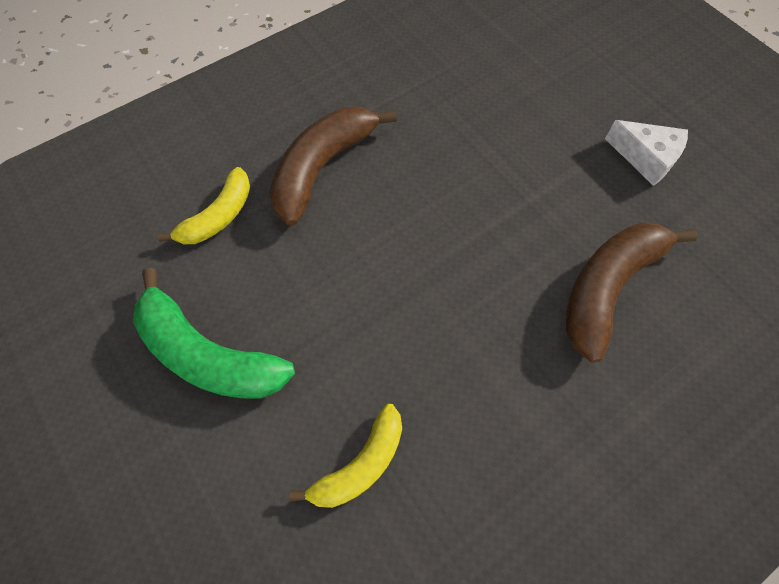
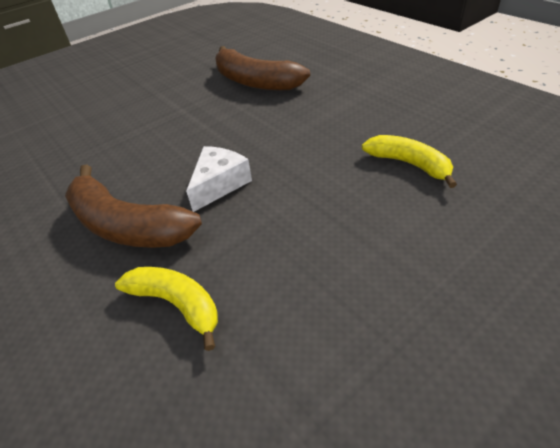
camera: 90 degrees left, 20 degrees down
(208, 354) = (347, 275): green banana -> none
(646, 158) = (158, 73): white cheese -> white cheese (219, 184)

